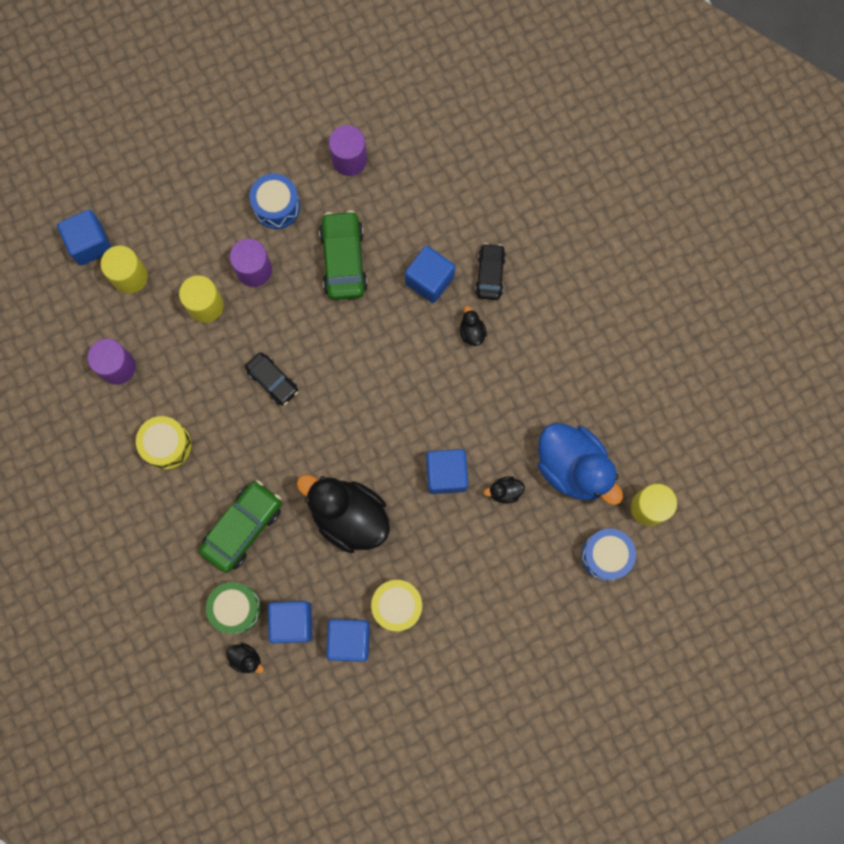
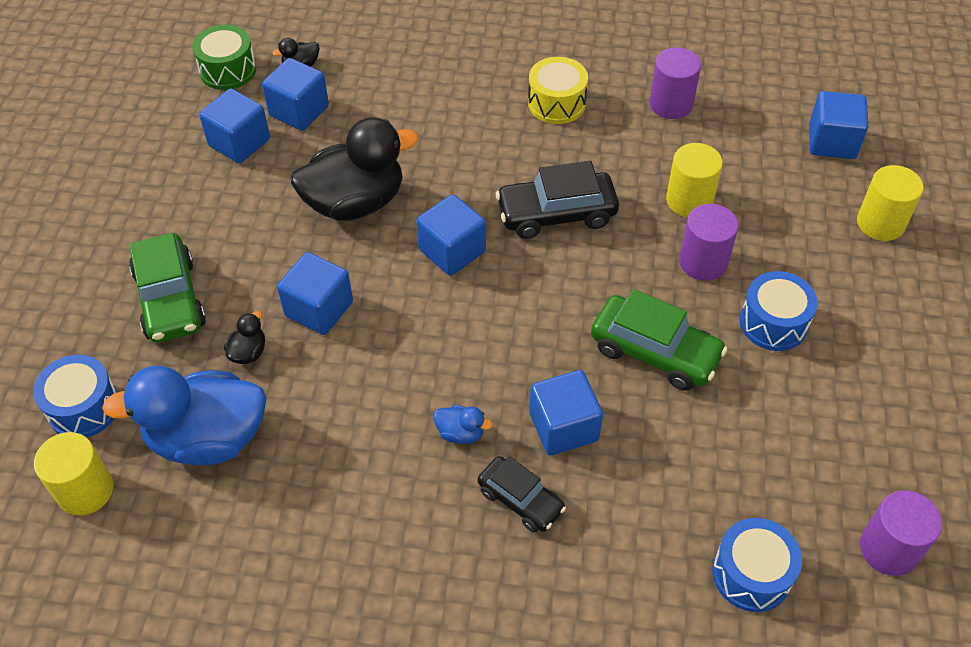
camera: 125 degrees right, 25 degrees down
(130, 276) = (769, 156): yellow cylinder -> yellow cylinder (880, 223)
(236, 608) = (352, 80): green drum -> green drum (228, 70)
(242, 527) = (423, 119): green car -> green car (170, 299)
(273, 381) = (556, 214): black car -> black car, size x1.57
(347, 425) = (452, 251): none -> blue cube
(349, 159) = (794, 432): purple cylinder -> purple cylinder (888, 549)
(397, 606) = (231, 194): yellow drum -> none
(452, 140) = (751, 574): none -> blue drum
(472, 332) = (461, 433): black duck -> blue duck

